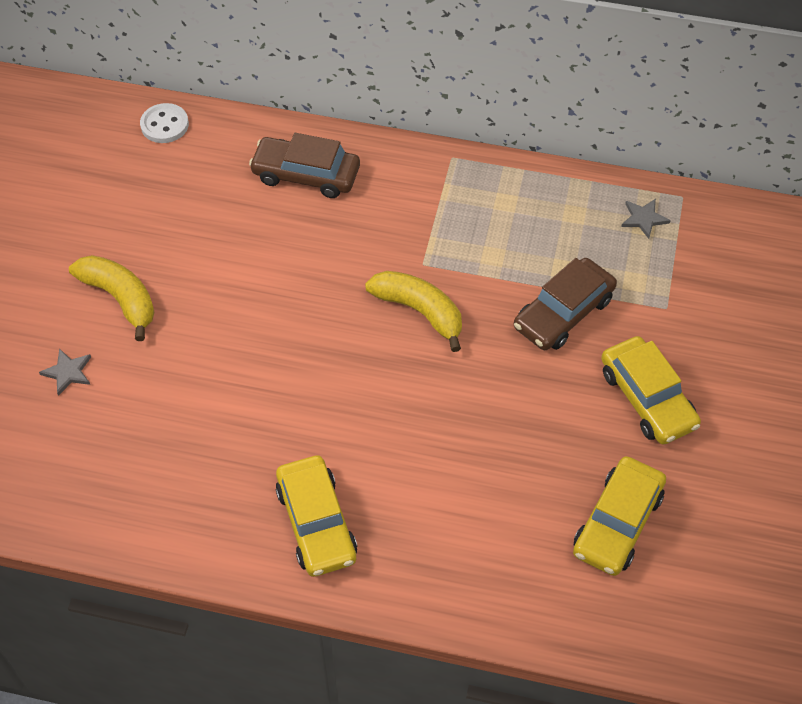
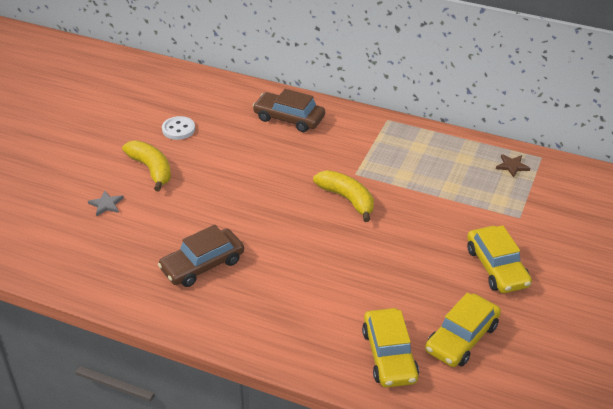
camera: 10 degrees right, 15 degrees down
(164, 125) = (205, 84): white button -> white button (178, 129)
(316, 523) = (248, 309): yellow car -> yellow car (389, 355)
(563, 313) = (446, 211): brown car -> brown car (202, 265)
(644, 219) = (512, 166): grey star -> brown star

